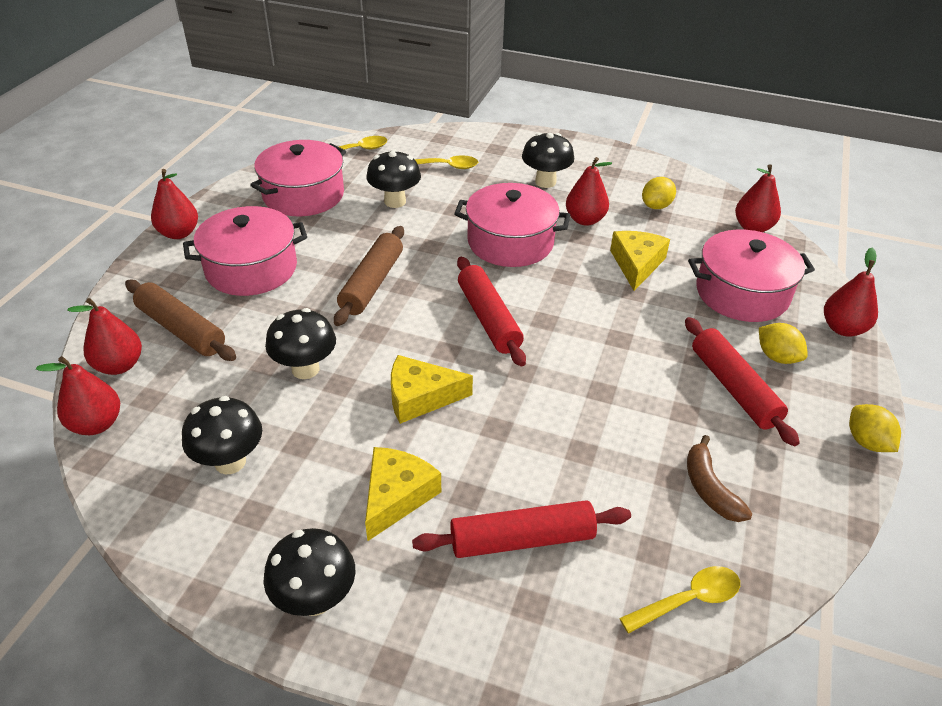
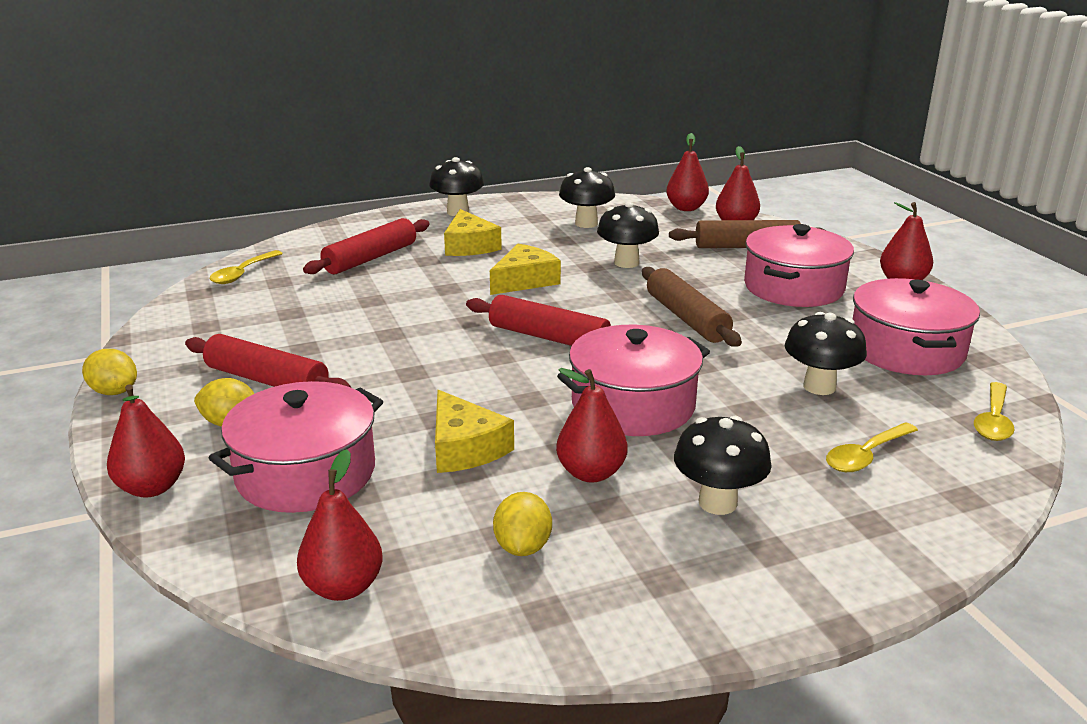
camera: 140 degrees right, 15 degrees down
(709, 488) = (255, 317): brown banana -> none

